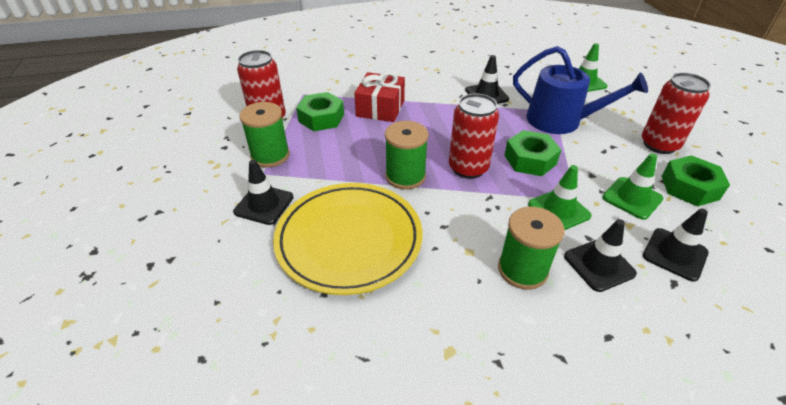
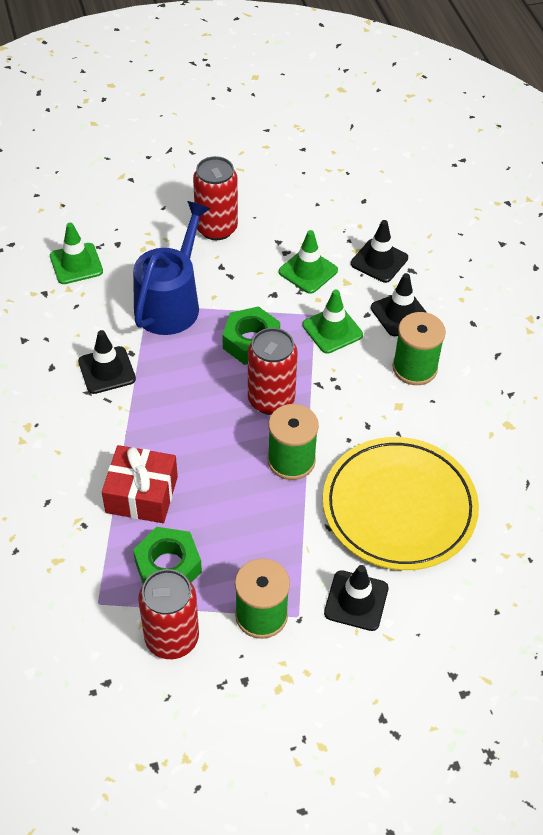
camera: 95 degrees left, 10 degrees up
(689, 187) = (287, 225): green nut -> none

